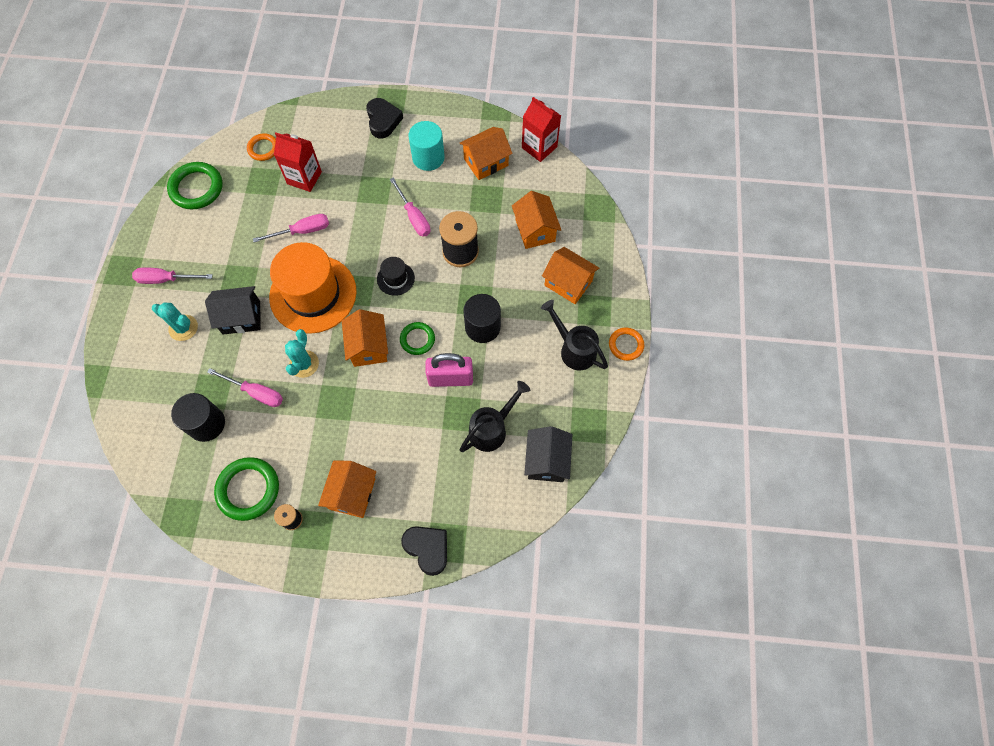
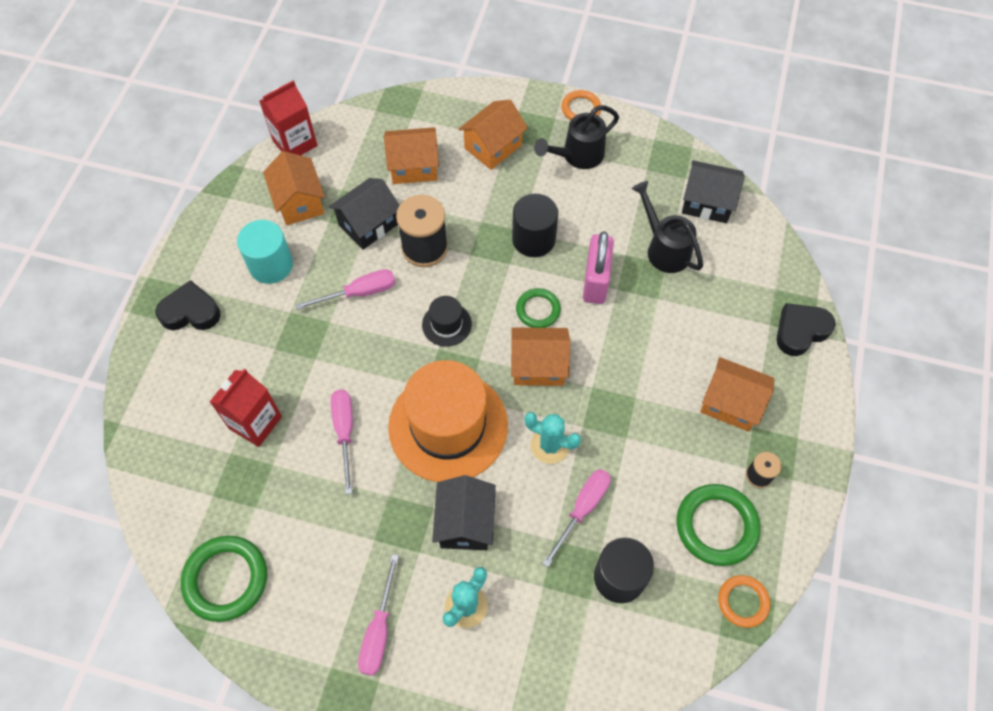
camera: 80 degrees left, 5 degrees down
(263, 149) = (184, 476): orange ring -> orange ring (743, 602)
(474, 210) = (368, 224): none -> black house

